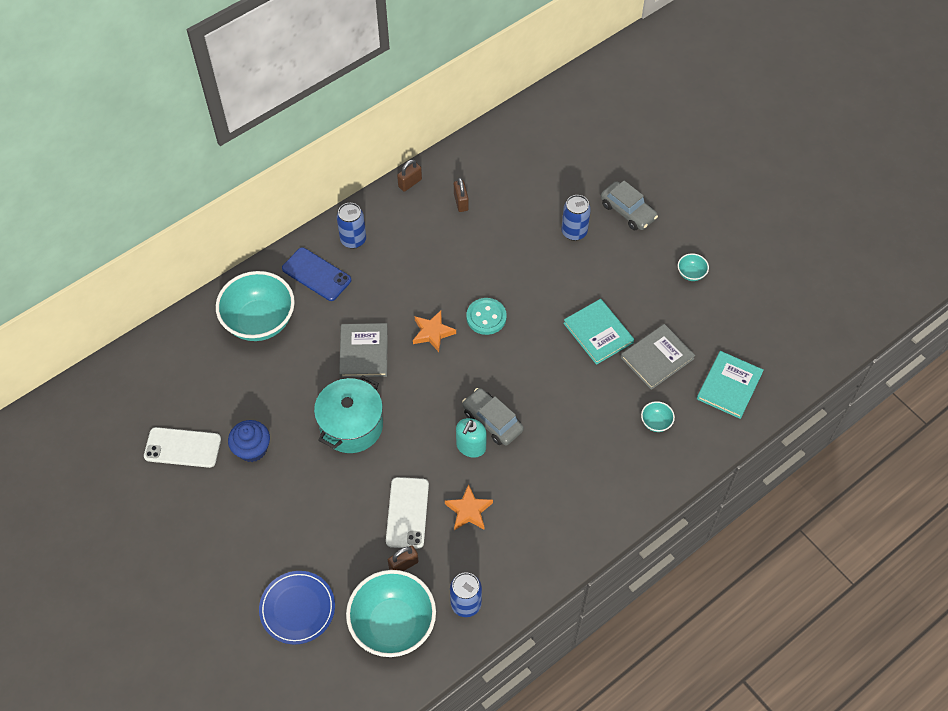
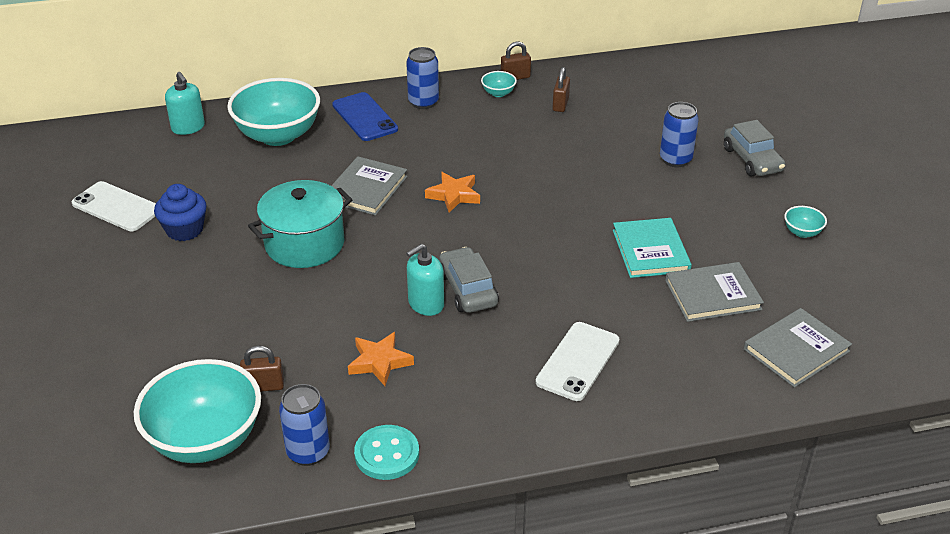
camera: 25 degrees right, 20 degrees down
(180, 340) = (188, 127): none -> turquoise soap dispenser
(297, 608) = (112, 384): blue plate -> none
(407, 513) = (306, 339): white phone -> white phone (578, 361)
(486, 317) = (524, 200): turquoise button -> turquoise button (387, 454)
(656, 422) = (674, 355): turquoise bowl -> turquoise bowl (498, 93)
(729, 386) = (796, 350): turquoise book -> grey book

